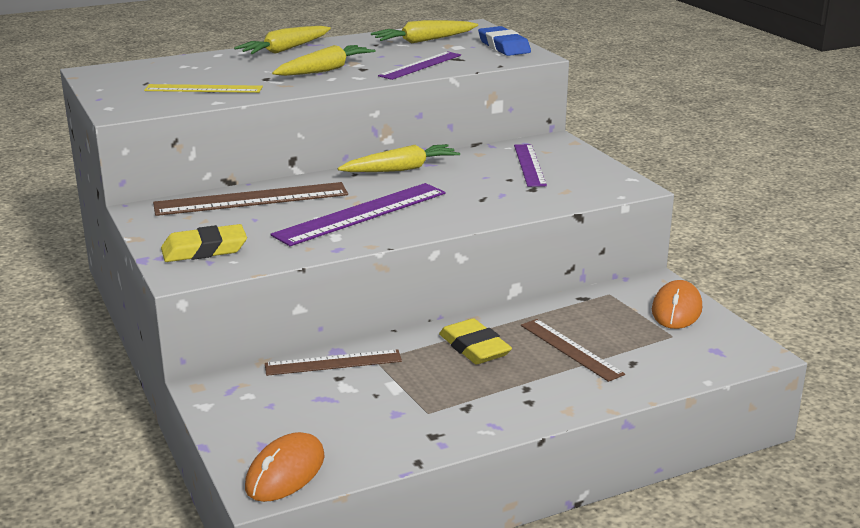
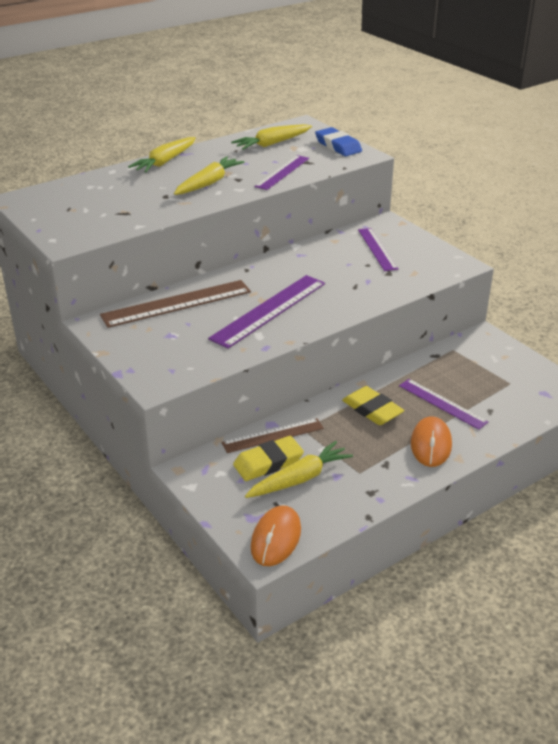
camera: 10 degrees left, 10 degrees up
(203, 89) = (120, 212): yellow ruler -> none
(204, 250) = (162, 359): yellow eraser -> yellow eraser (268, 462)
(401, 169) = (281, 262): yellow carrot -> yellow carrot (300, 478)
(571, 349) = (442, 403): brown ruler -> purple ruler
(676, 309) = (505, 359): orange mouse -> orange mouse (431, 444)

